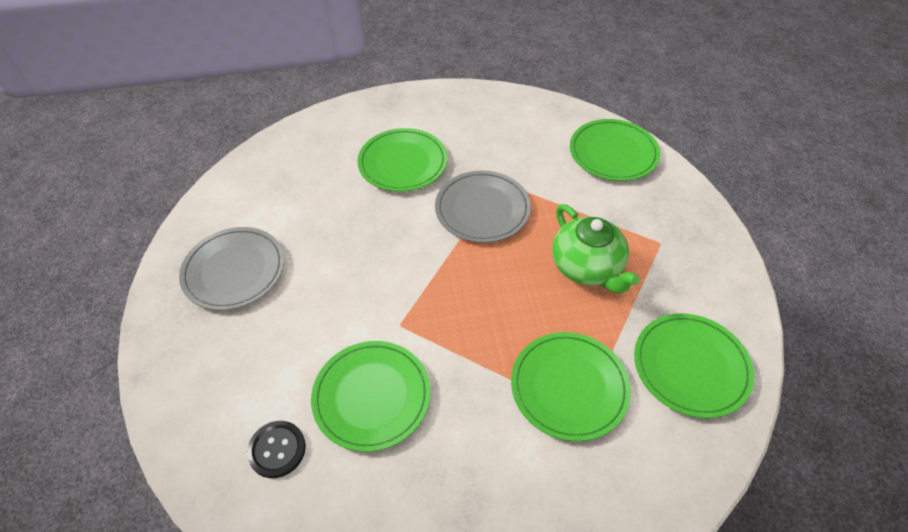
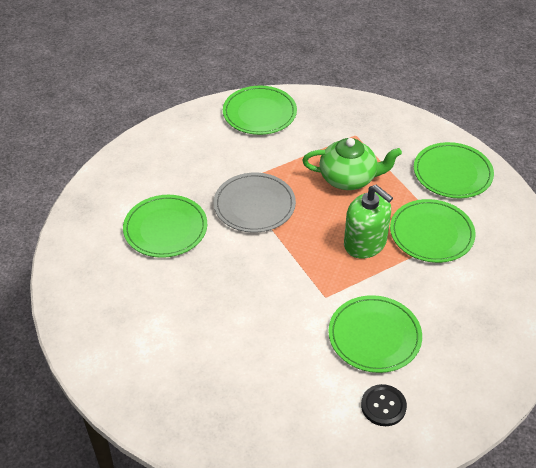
camera: 60 degrees left, 5 degrees down
(234, 270) = (195, 381): grey plate -> none
(502, 326) = (365, 243): none -> green soap dispenser

